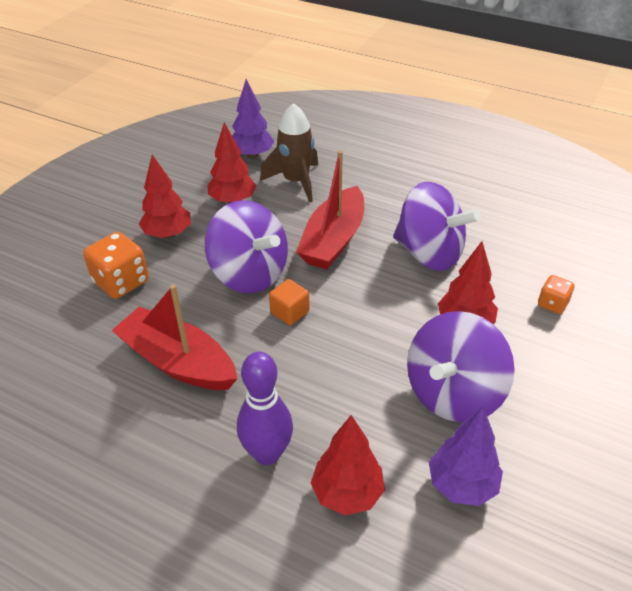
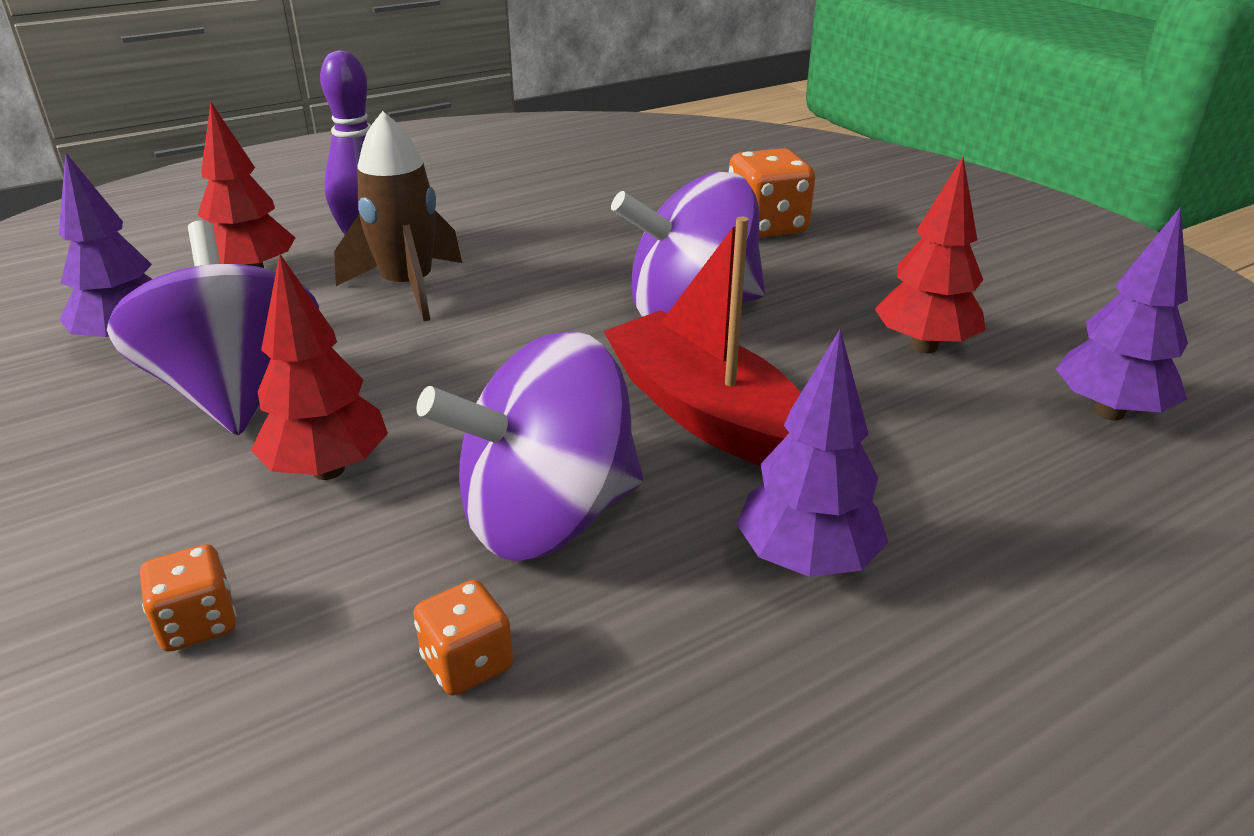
camera: 120 degrees right, 10 degrees down
(168, 234) = (857, 273): red tree -> none
(178, 362) = (573, 232): red boat -> none
(289, 312) = (568, 319): orange cube -> none
(296, 181) = (958, 435): brown rocket -> brown rocket (408, 288)
(394, 196) = (806, 561): none -> purple tree
(499, 241) = (467, 663): none -> orange dice

